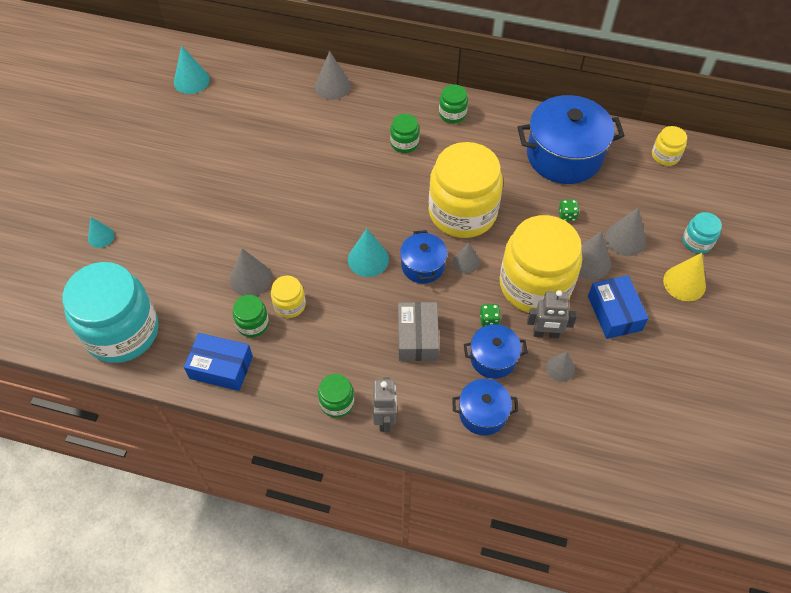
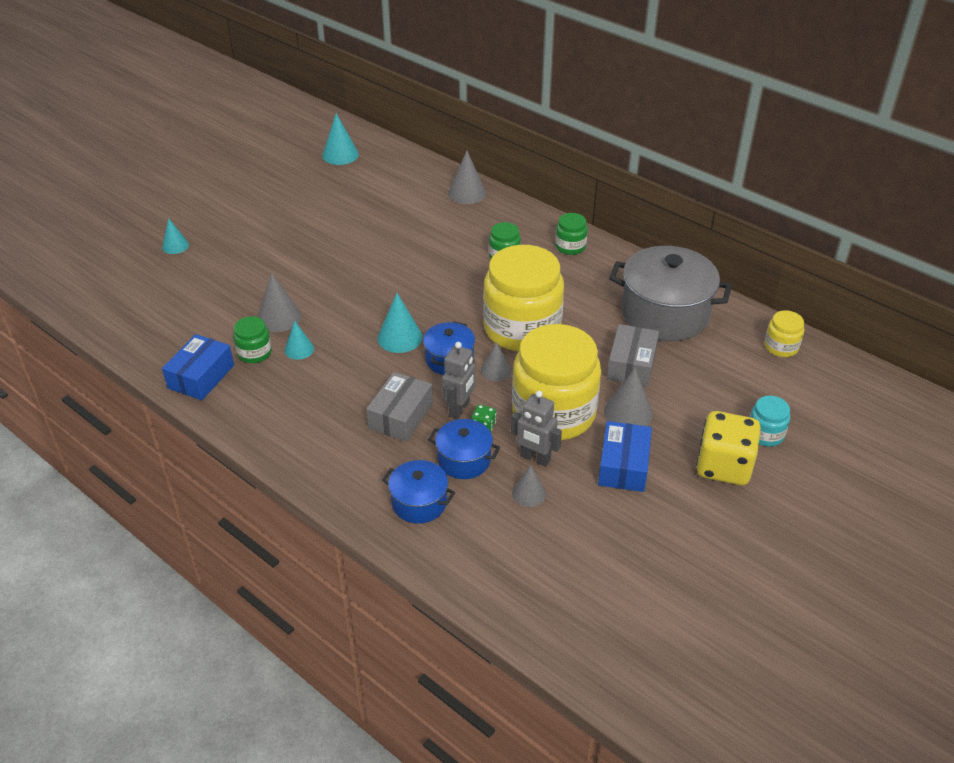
camera: 25 degrees right, 15 degrees down
(122, 331) = (138, 320): turquoise jar -> none
(221, 367) = (201, 376): blue box -> blue box turned 75 degrees clockwise
(289, 305) = (299, 349): yellow jar -> turquoise cone
(337, 402) = (284, 441): green jar -> none
(385, 419) = (319, 472): grey robot -> grey robot (459, 409)
(564, 155) = (665, 314): blue pot -> grey pot
(567, 215) = (631, 365): green dice -> grey box
(625, 239) = (682, 405): grey cone -> none
(684, 283) = (723, 466): yellow cone -> yellow dice

